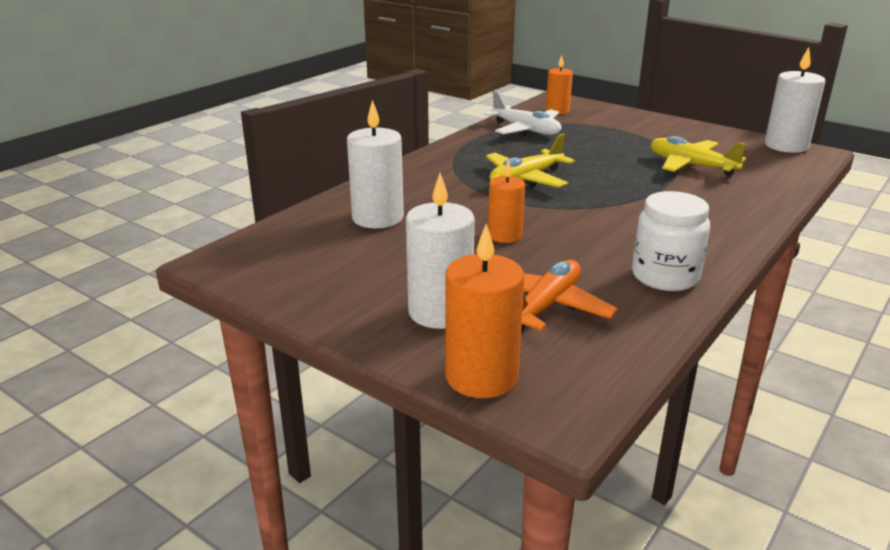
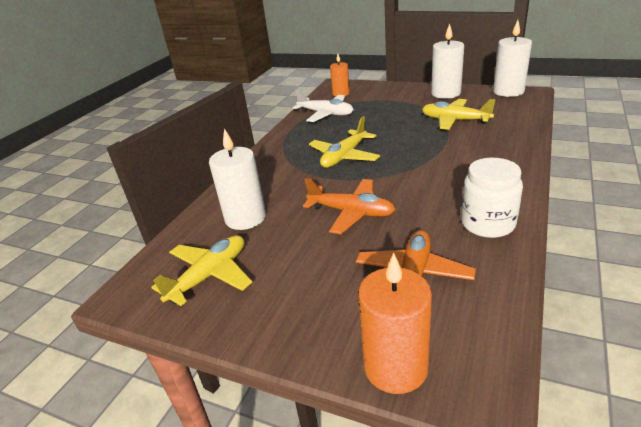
camera: 10 degrees left, 5 degrees up
(315, 262) = (209, 276): none -> yellow plane
(440, 312) = (332, 303): white candle -> white candle (446, 93)
(505, 235) = (351, 212): orange candle -> orange plane

